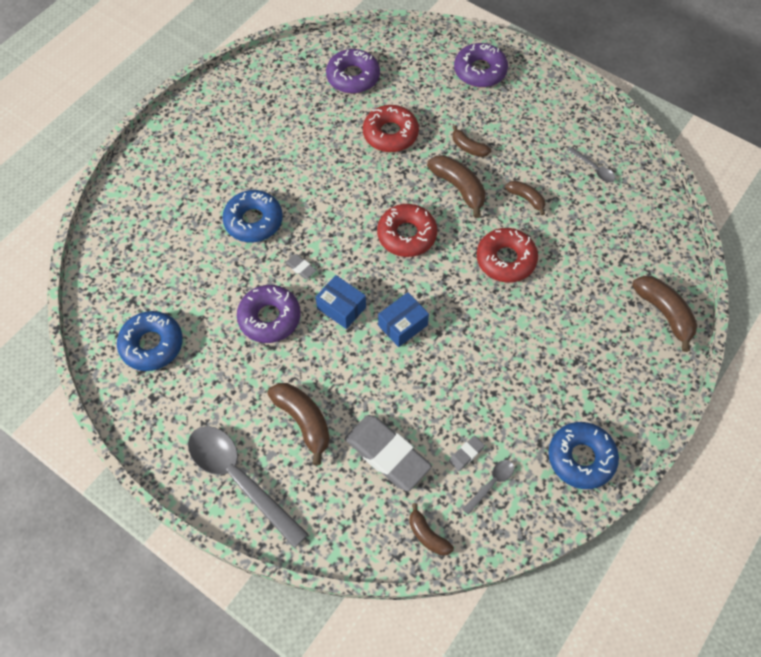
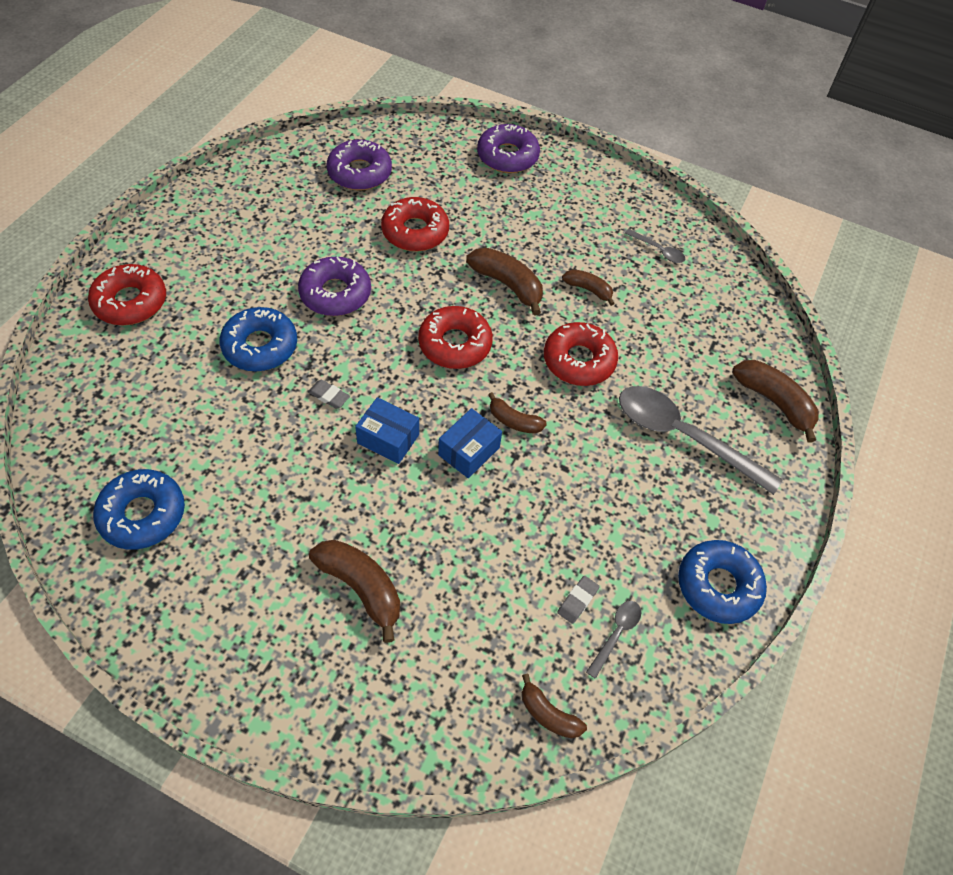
camera: 15 degrees left, 5 degrees down
(160, 174) = (130, 302): none -> red donut
(239, 479) = (285, 677): grey spoon -> grey spoon (683, 437)
(269, 318) = (297, 462): purple donut -> purple donut (335, 293)
(387, 455) = (477, 616): grey eraser -> none
(468, 147) = (510, 239): brown banana -> brown banana (514, 421)

